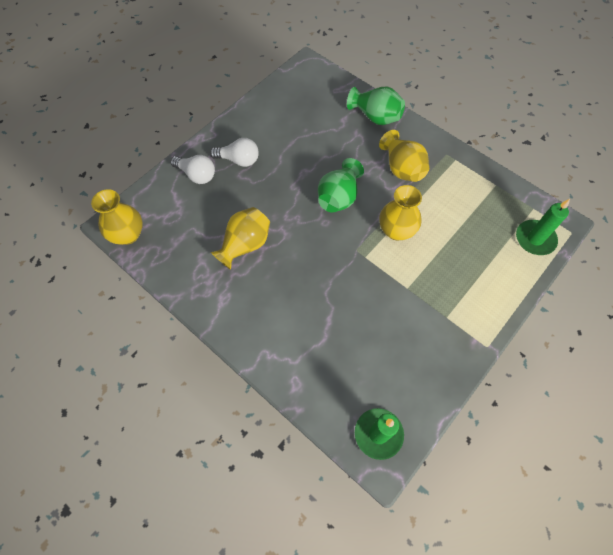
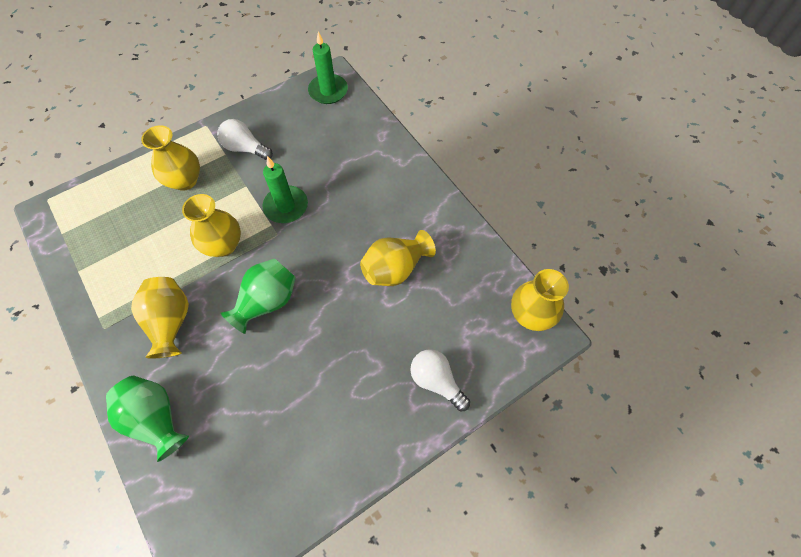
camera: 165 degrees left, 0 degrees up
(238, 160) = (375, 392): white light bulb -> white light bulb (245, 148)
(466, 280) = (185, 180): none -> yellow vase
(535, 239) = (88, 202): green candle -> green candle (286, 206)

